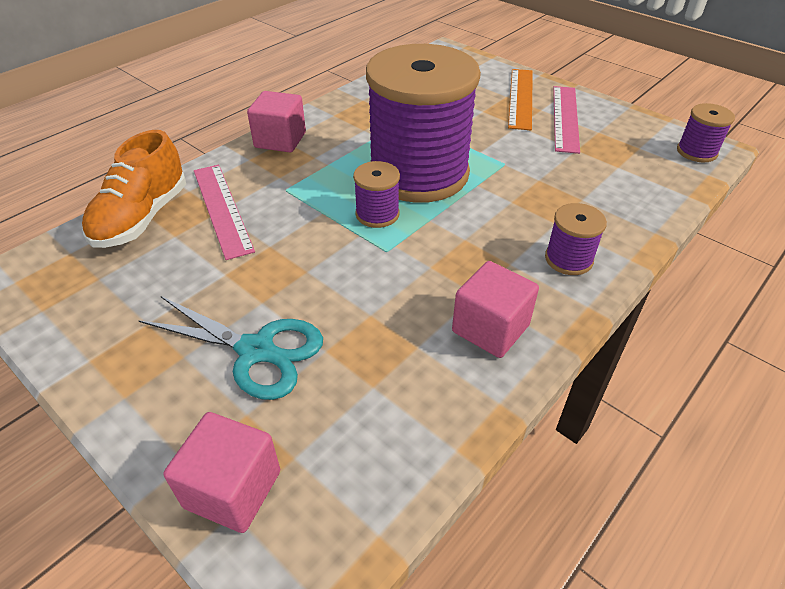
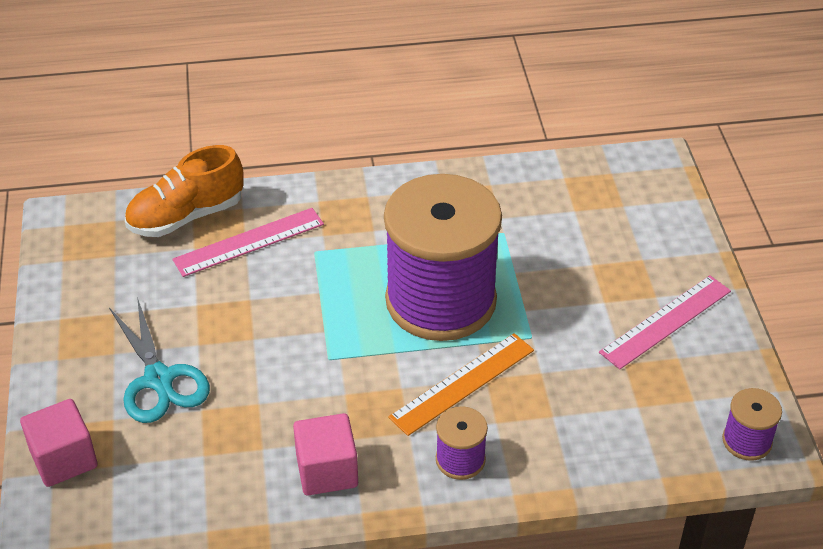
camera: 40 degrees right, 0 degrees up
(222, 209) = (249, 242): pink ruler -> pink ruler turned 45 degrees clockwise
(280, 140) = (364, 194): pink cube -> none
(377, 214) = (359, 320): purple spool -> none
(521, 98) = (653, 270): orange ruler -> orange ruler (462, 383)

